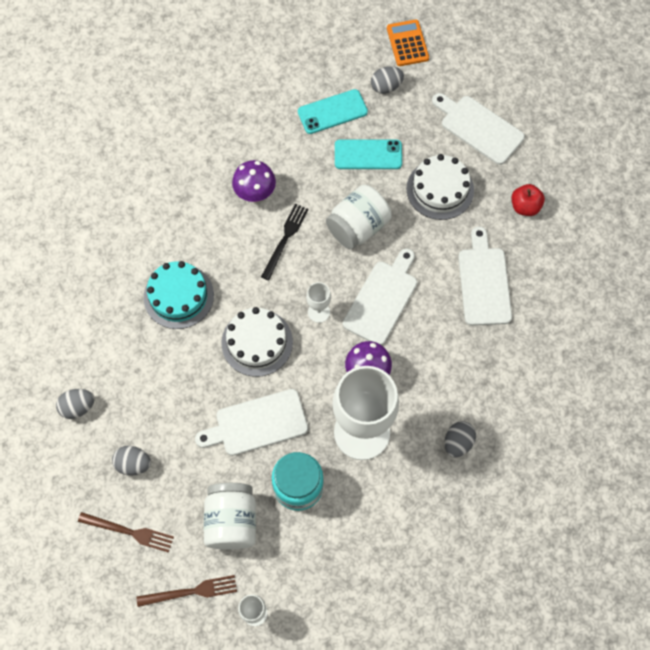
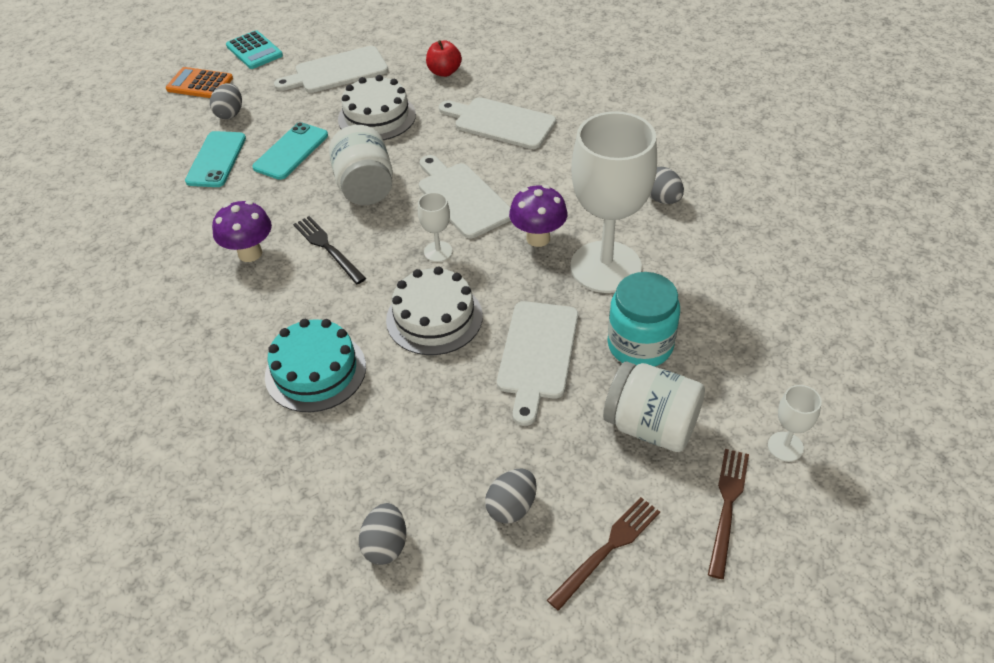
camera: 60 degrees left, 20 degrees down
(469, 53) = (254, 51): none -> turquoise calculator

